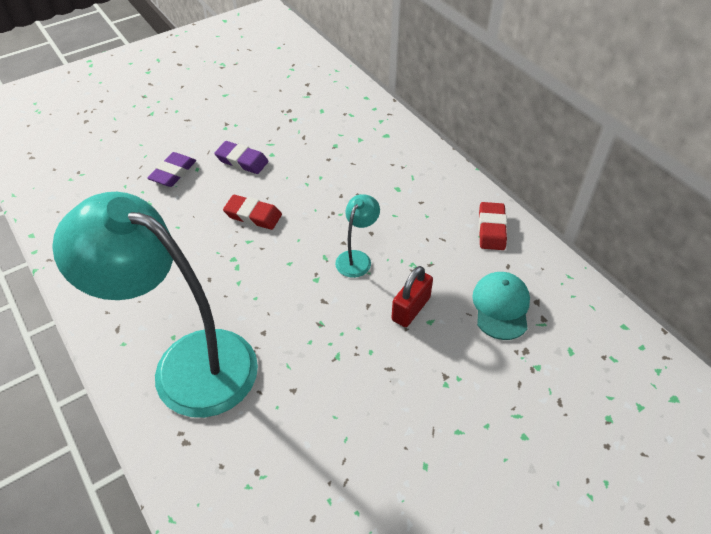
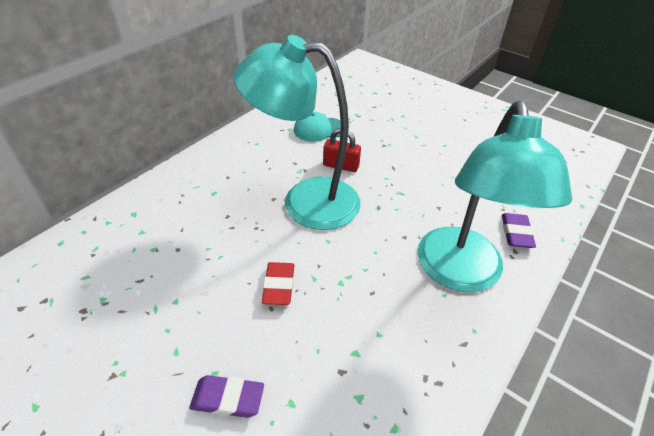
camera: 110 degrees left, 5 degrees down
(242, 161) = (191, 327): purple eraser -> purple eraser (516, 233)
(357, 258) = (305, 201): turquoise lamp -> turquoise lamp, size x2.49
(491, 229) = (248, 139): red eraser -> none

